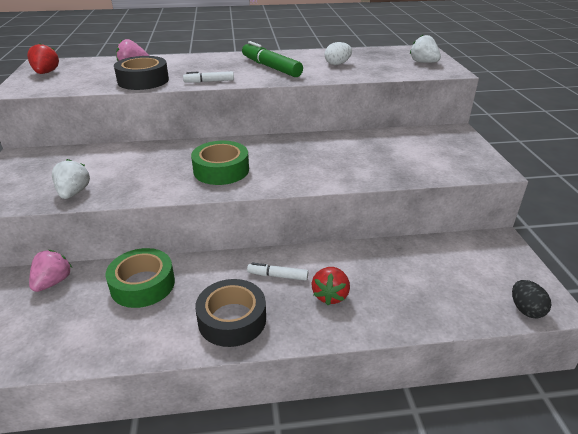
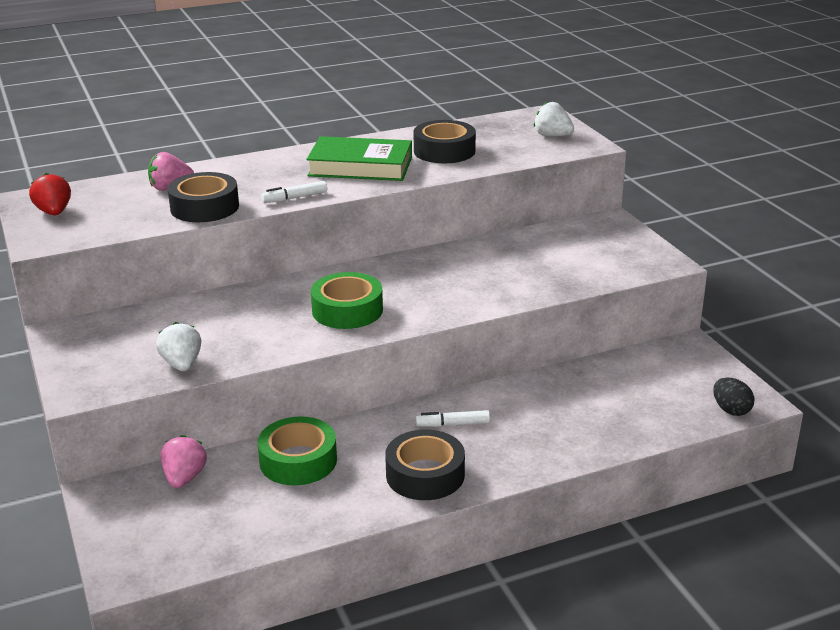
camera: 15 degrees left, 5 degrees down
(271, 67) = (360, 166): green marker -> green book
(330, 295) = (522, 433): red strawberry -> none
(337, 64) = (444, 151): white egg -> black tape

